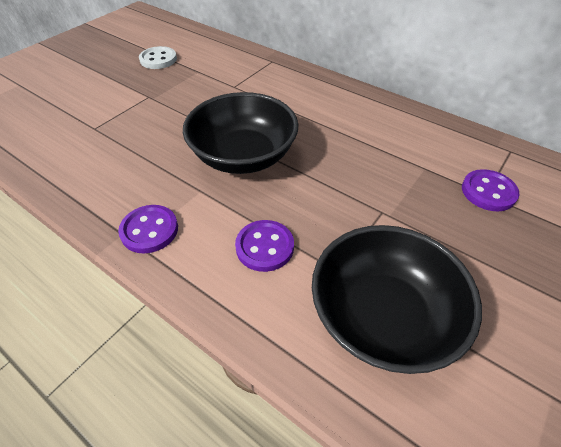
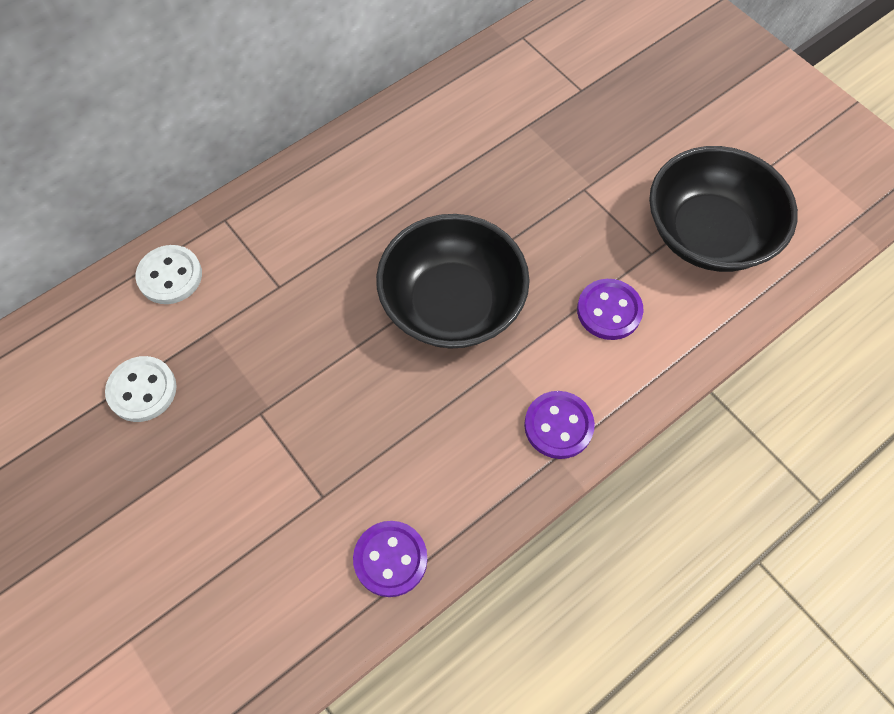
camera: 75 degrees left, 15 degrees up
(229, 53) = (170, 276): none -> white button
(488, 192) = (579, 87): purple button -> purple button (390, 559)

